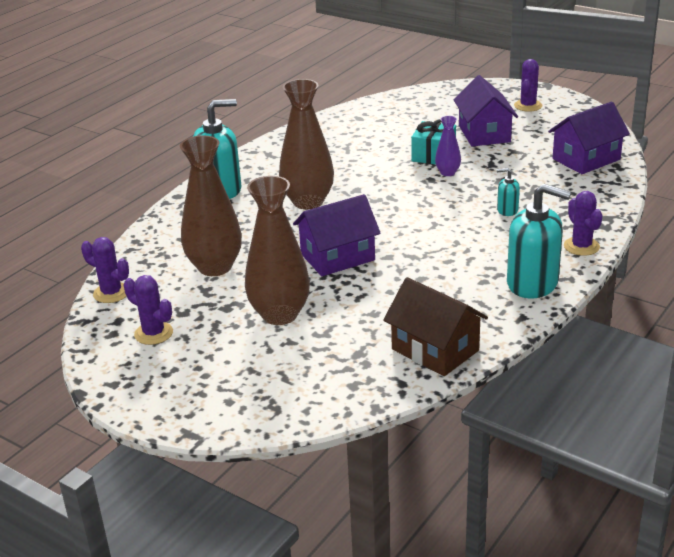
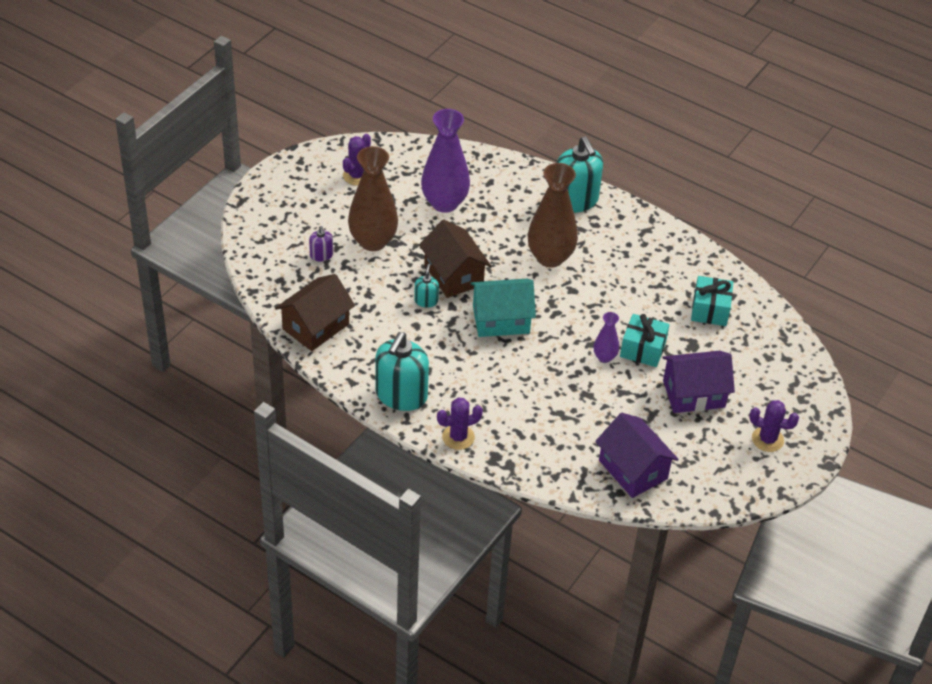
camera: 85 degrees right, 15 degrees up
(111, 293) = (412, 149): purple cactus -> none
(215, 267) = (444, 203): brown vase -> purple vase
(305, 353) = (321, 255): none -> purple soap dispenser
(337, 257) = (453, 275): purple house -> brown house
(377, 126) = (710, 310): none -> turquoise gift
(404, 227) = (501, 320): none -> turquoise house
(507, 210) = (527, 393): turquoise soap dispenser -> turquoise soap dispenser (426, 301)

